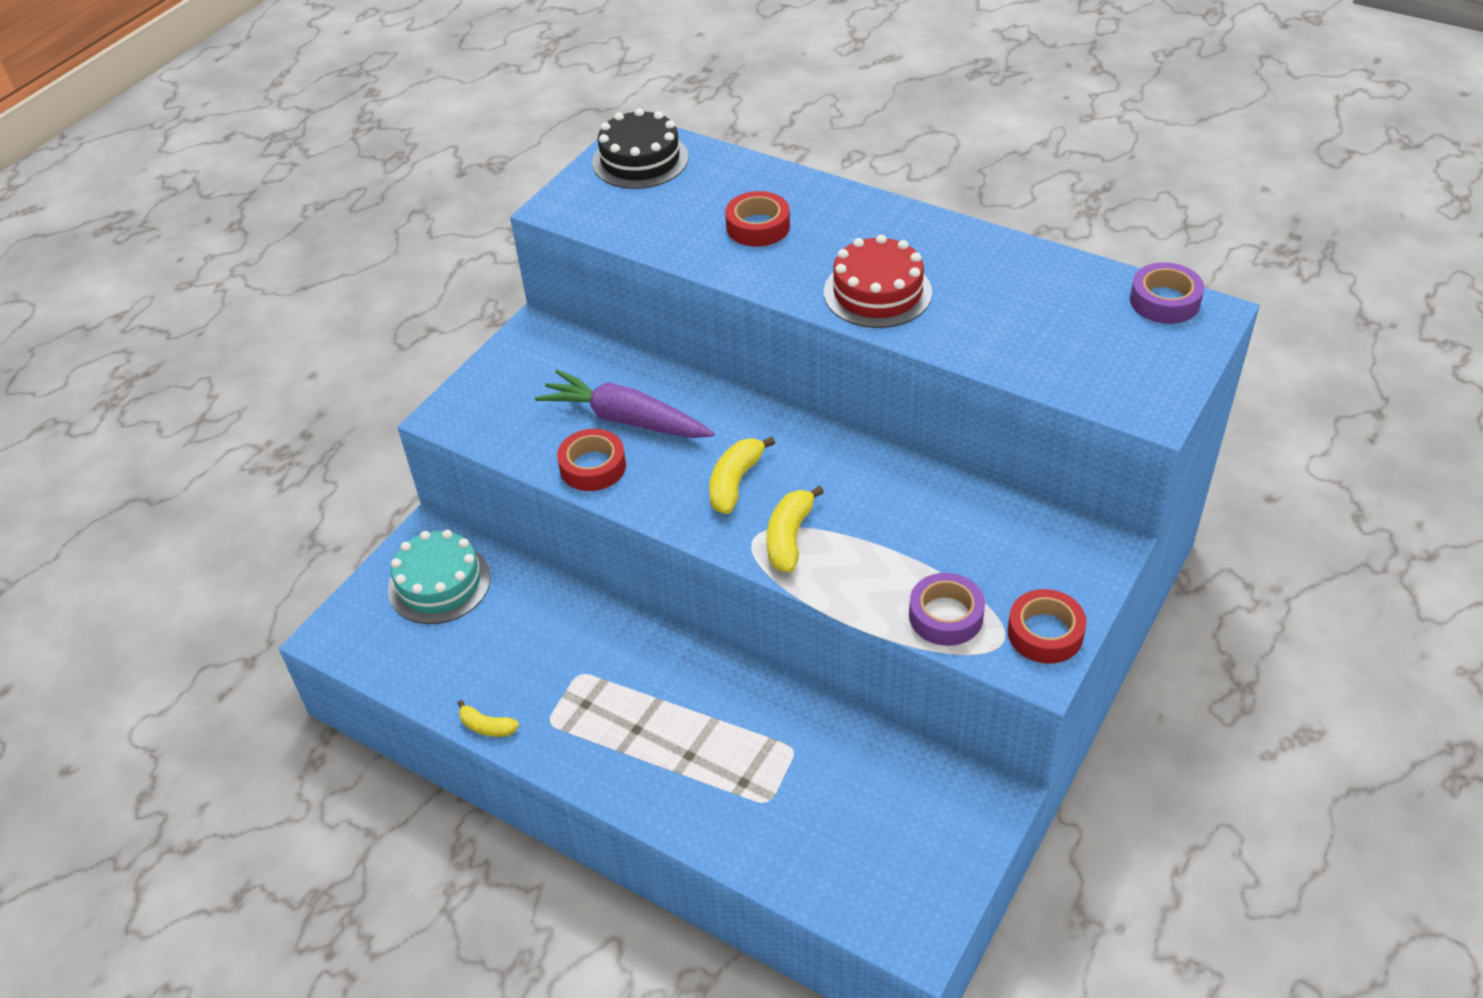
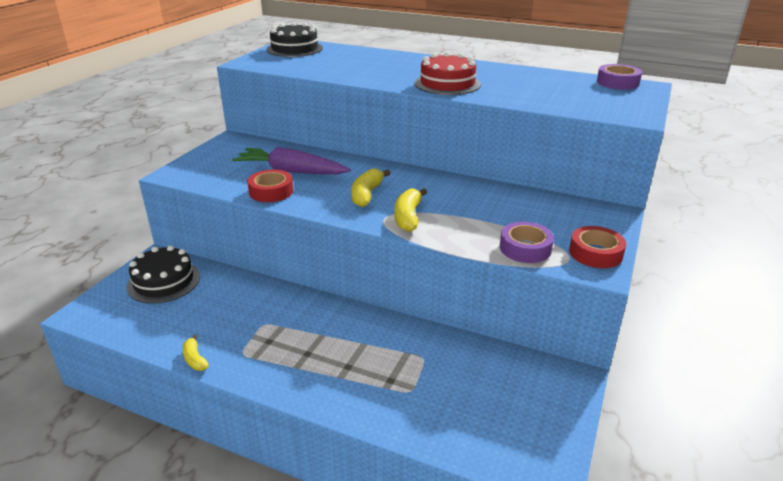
camera: 10 degrees left, 15 degrees down
(439, 583) = (164, 281): turquoise cake -> black cake
(487, 726) = (195, 359): yellow banana -> yellow banana turned 45 degrees clockwise
(758, 226) = (368, 66): red tape -> none

